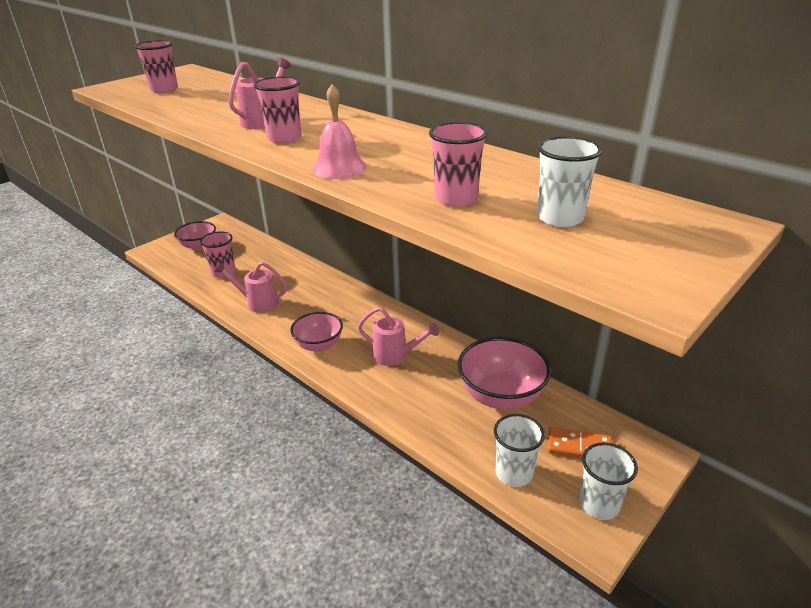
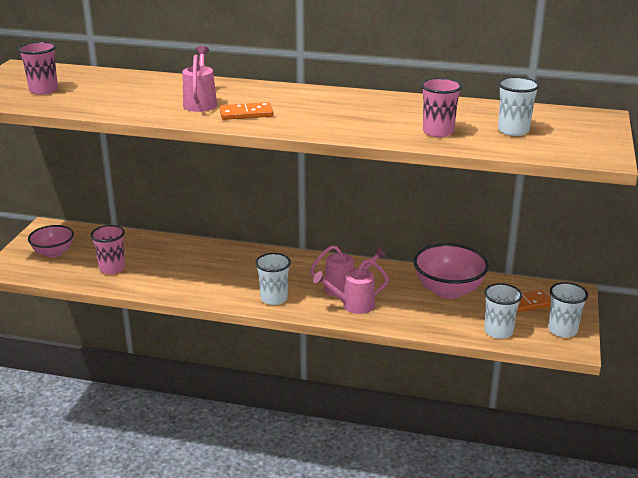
camera: 30 degrees left, 5 degrees down
(258, 303) = (180, 283): pink watering can -> pink watering can (353, 305)
(284, 138) = (246, 114): pink cup -> orange domino
(319, 345) = (274, 298): pink bowl -> white cup
(339, 168) = (328, 127): pink bell -> none

